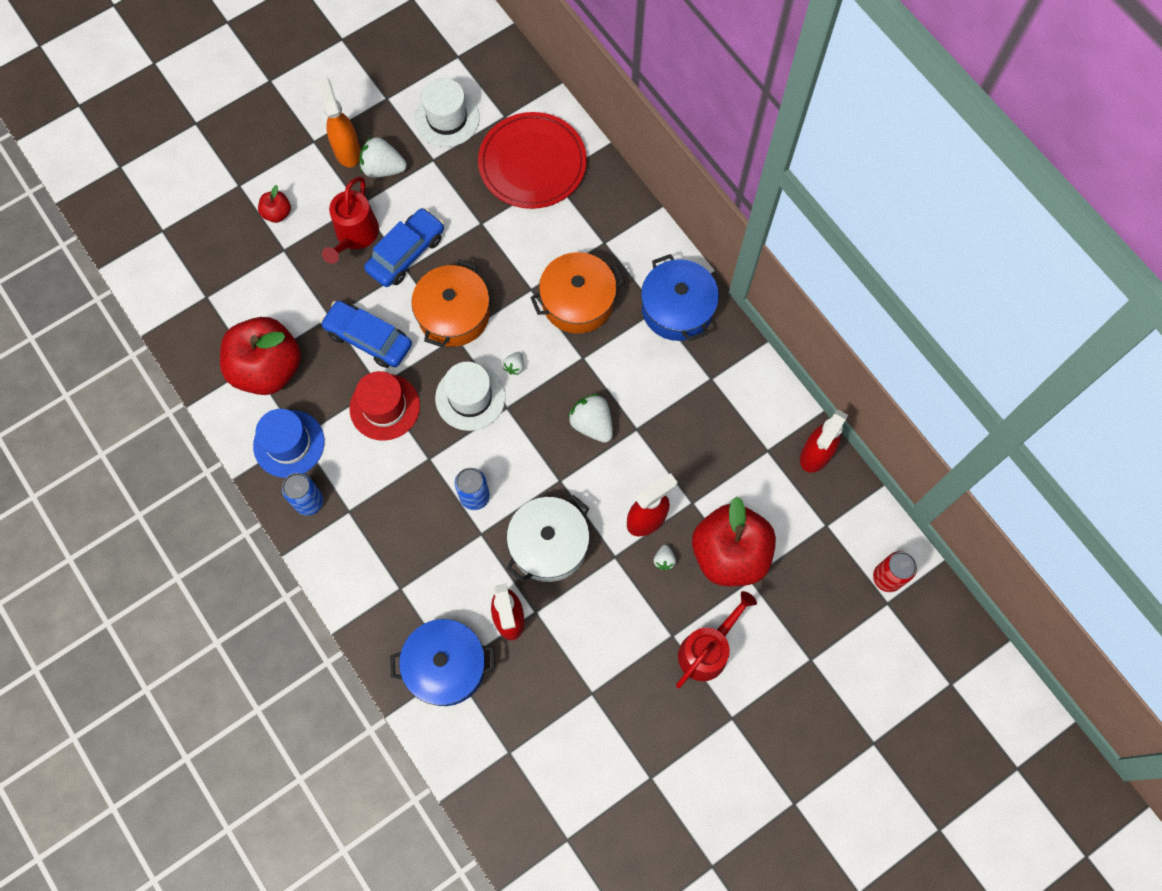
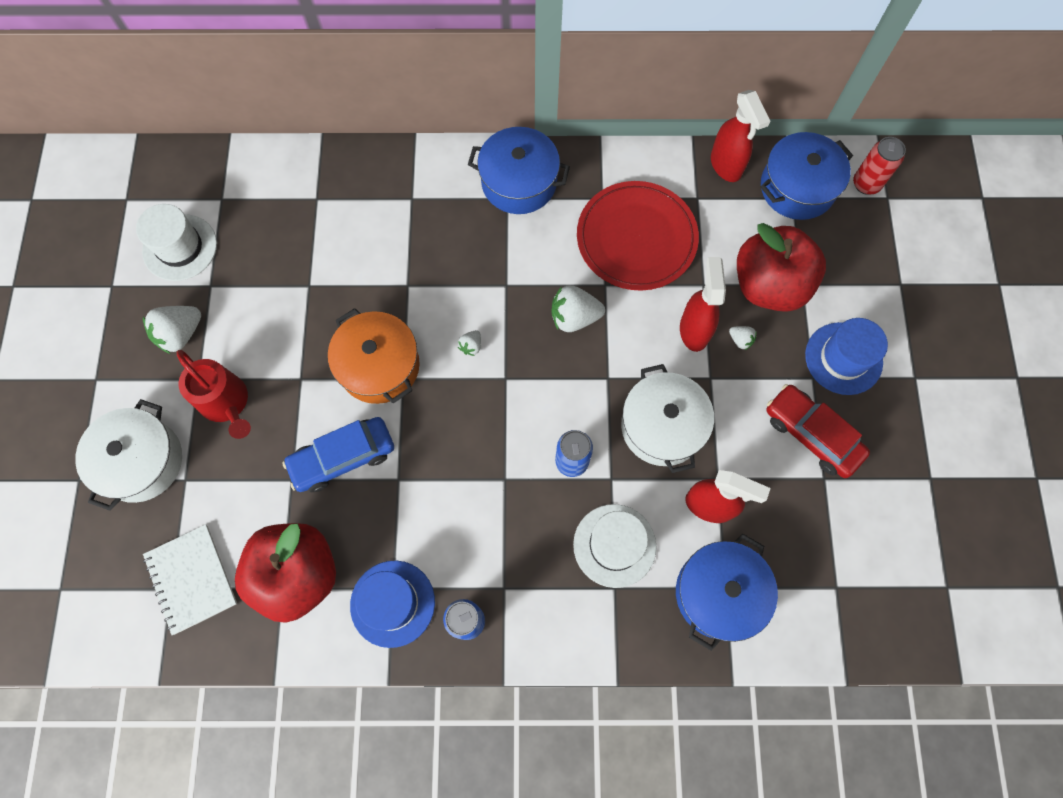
camera: 55 degrees left, 0 degrees up
(220, 304) = (191, 579): none -> white notebook
(277, 213) = (141, 461): red apple -> white pot
(347, 151) = (133, 355): orange spray bottle -> none
(384, 407) = (423, 487): red hat -> none
(406, 253) = (284, 368): blue car -> none
(470, 397) = (472, 403): white hat -> white hat (614, 545)
(514, 366) = (471, 346): white strawberry -> white strawberry turned 60 degrees clockwise
(532, 163) = (287, 206): red plate -> red plate (636, 238)
(577, 301) = (450, 255): orange pot -> none
(622, 662) = (811, 434): none -> red car
(707, 650) = (843, 358): red watering can -> blue hat
(839, 523) = (797, 187): none -> blue pot

